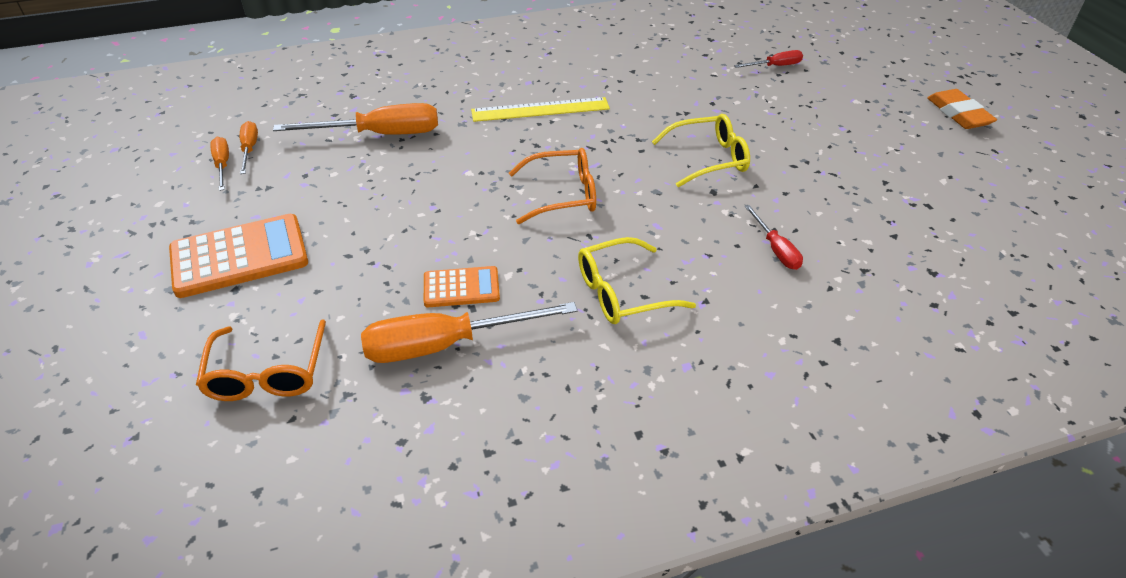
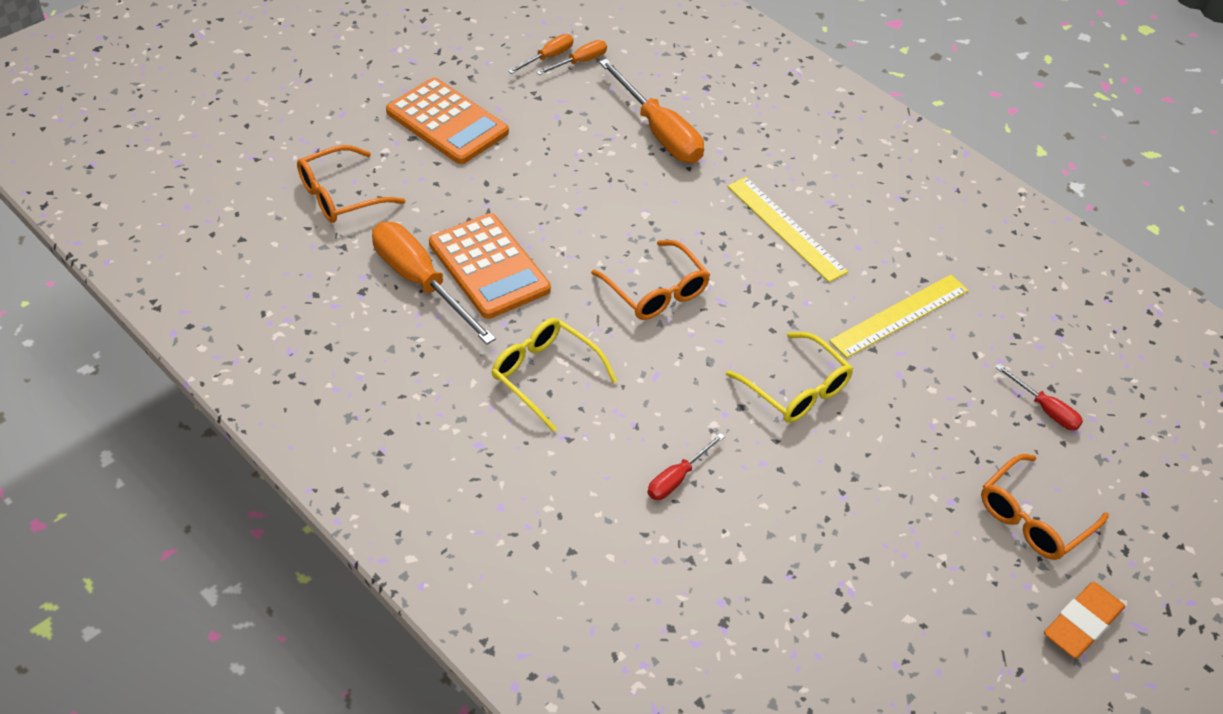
camera: 60 degrees right, 5 degrees up
(461, 288) = (489, 267): orange calculator -> orange calculator, size x1.75
(661, 91) = (899, 315): none -> yellow ruler
(867, 102) = (1033, 518): none -> orange glasses

